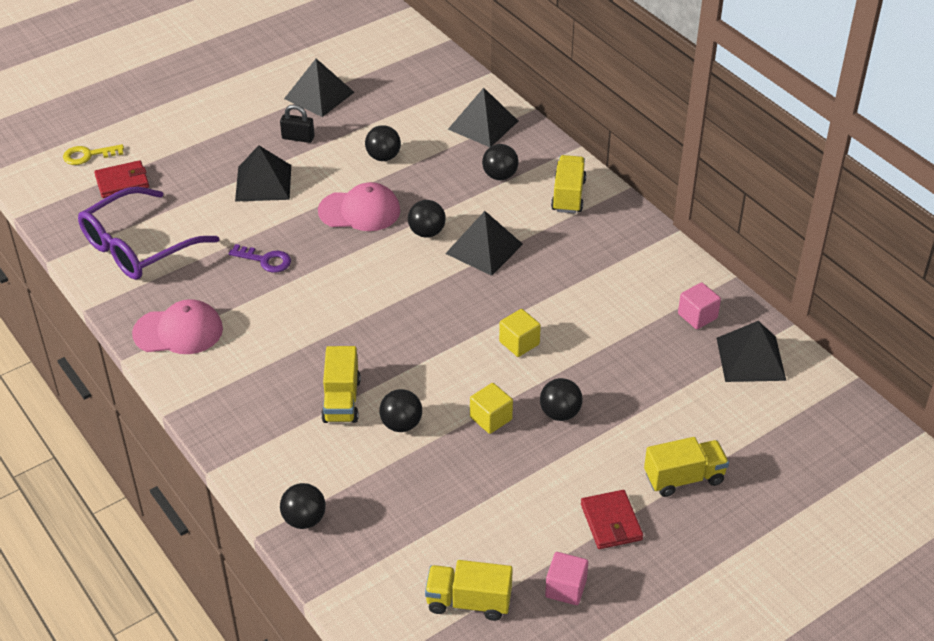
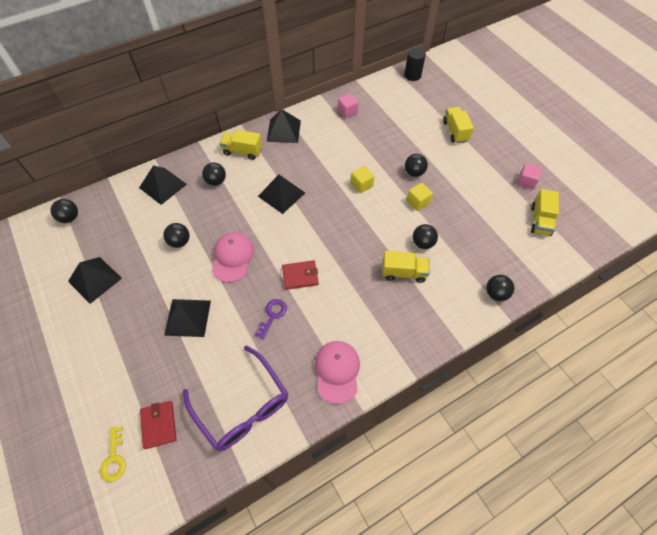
camera: 85 degrees left, 15 degrees up
(298, 138) = (141, 294): black padlock -> none
(427, 232) = (261, 222): black ball -> black ball (70, 218)
(611, 522) = (484, 161): red wallet -> red wallet (300, 276)
(751, 359) = (378, 97): black pyramid -> black pyramid (283, 130)
(837, 411) = (412, 75): none -> black cylinder

